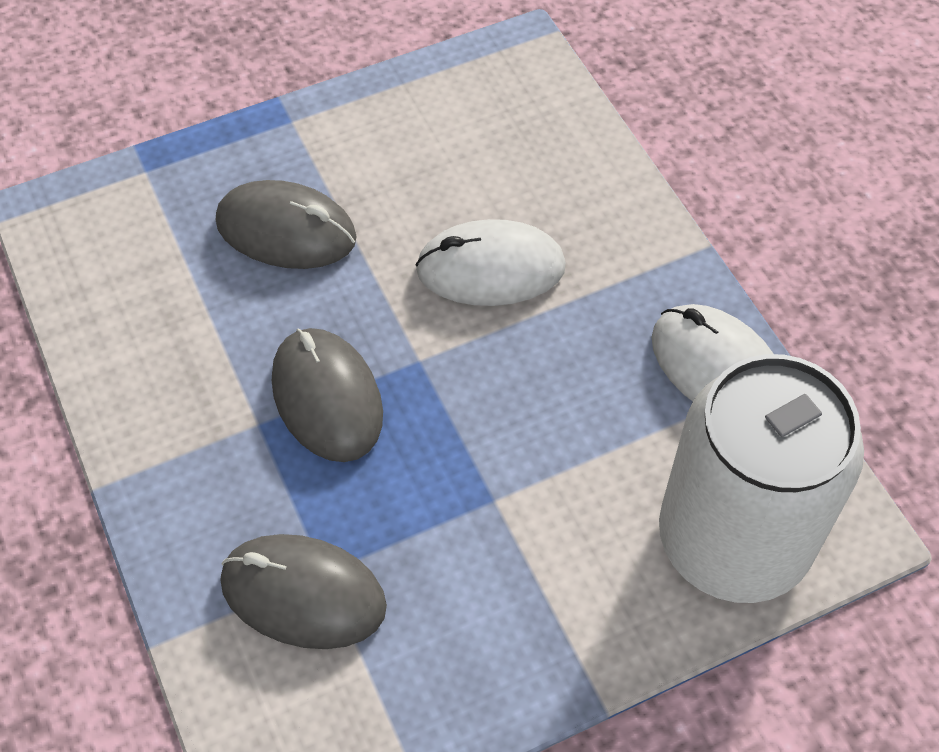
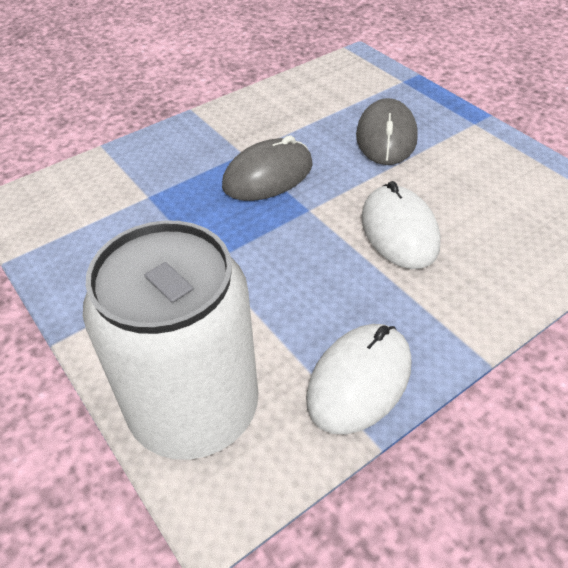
camera: 80 degrees right, 10 degrees down
(303, 594) = (133, 190): grey mouse -> none

